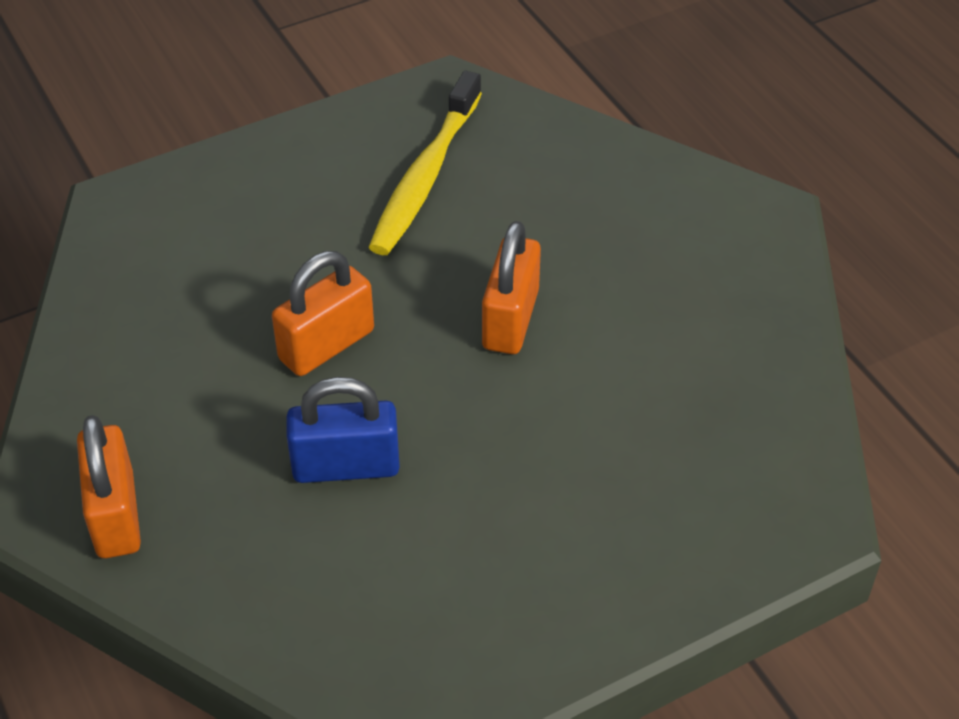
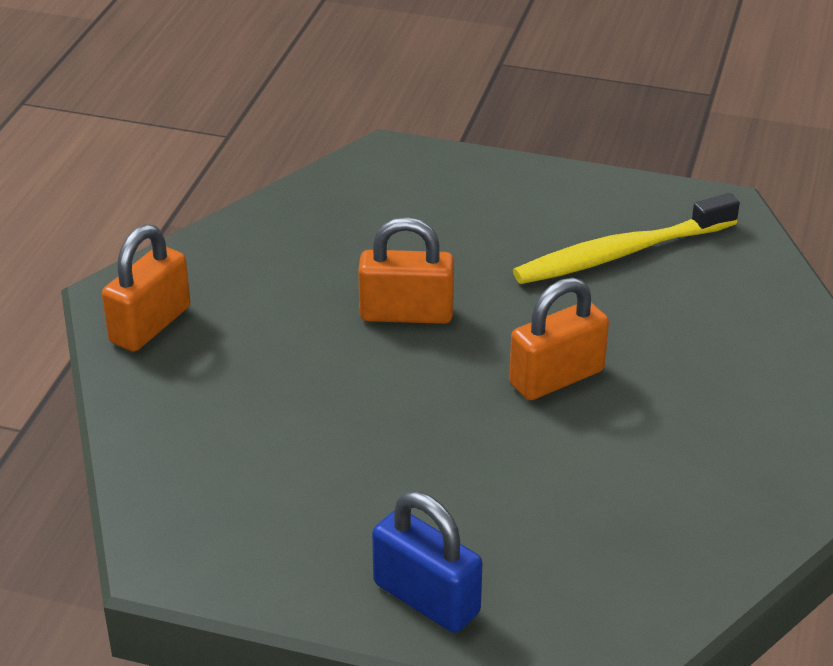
camera: 45 degrees right, 10 degrees down
(346, 466) = (320, 391): blue padlock -> blue padlock (426, 598)

